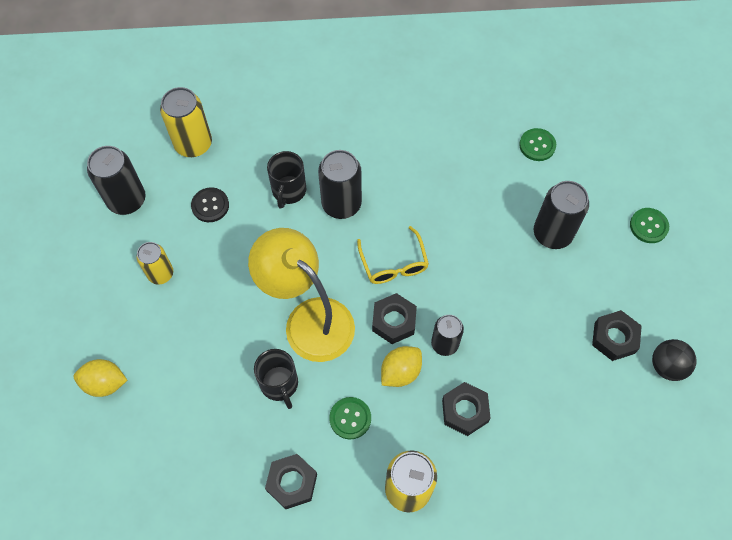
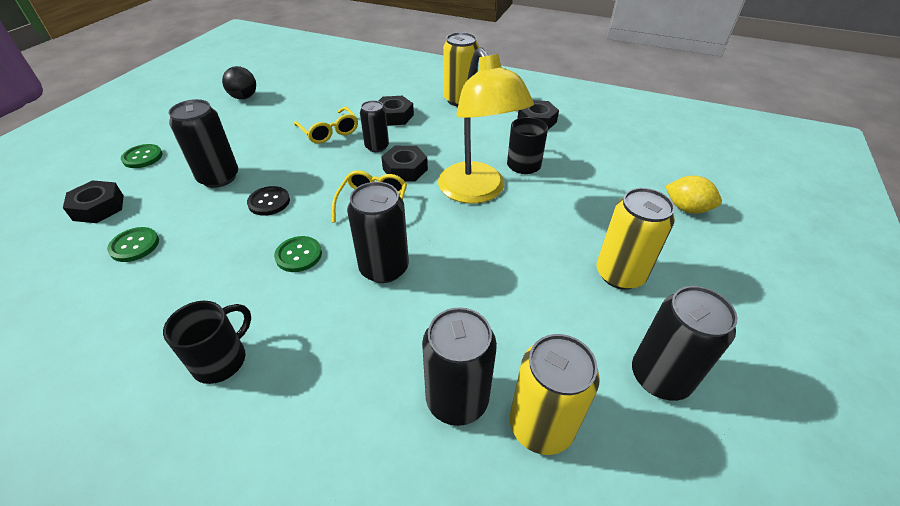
camera: 155 degrees left, 20 degrees down
(160, 273) = (620, 274): yellow can -> yellow can, size x1.55
(210, 205) = (541, 324): black button -> black button (269, 202)
(245, 138) = (457, 399): none -> black can
(288, 191) = (435, 304): black mug -> black mug (221, 360)
(350, 418) = (477, 134): green button -> green button (298, 255)
(400, 372) = (423, 143): yellow lemon -> none
(512, 346) = (329, 132): none -> yellow glasses
(614, 338) = (257, 116): black nut -> black nut (99, 207)

